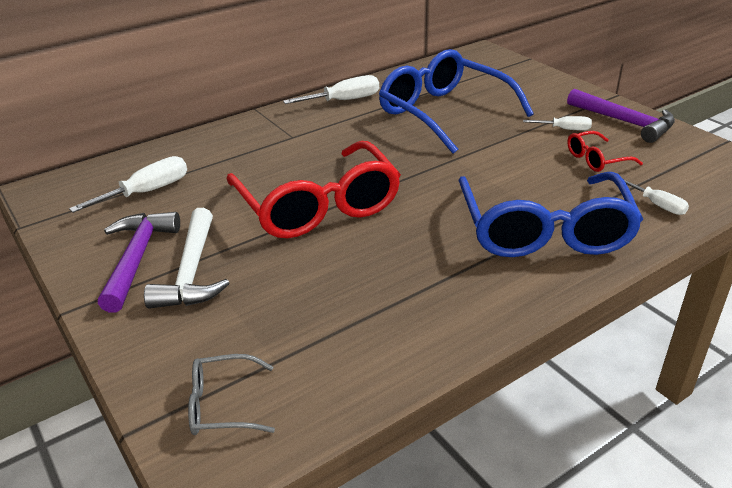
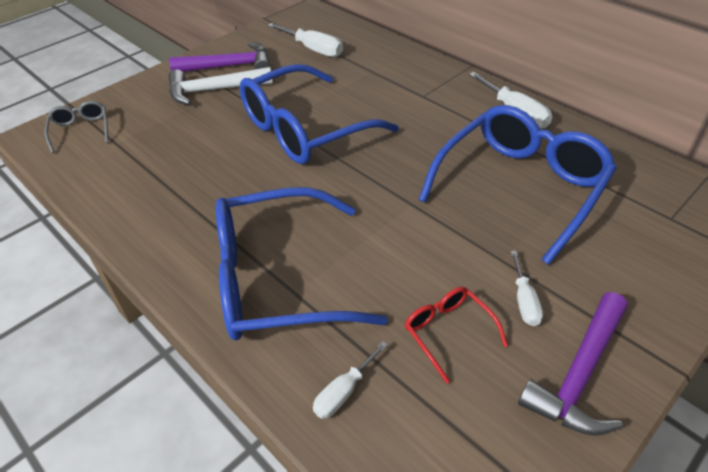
camera: 80 degrees right, 10 degrees up
(318, 206) = (304, 130): red glasses -> blue glasses

